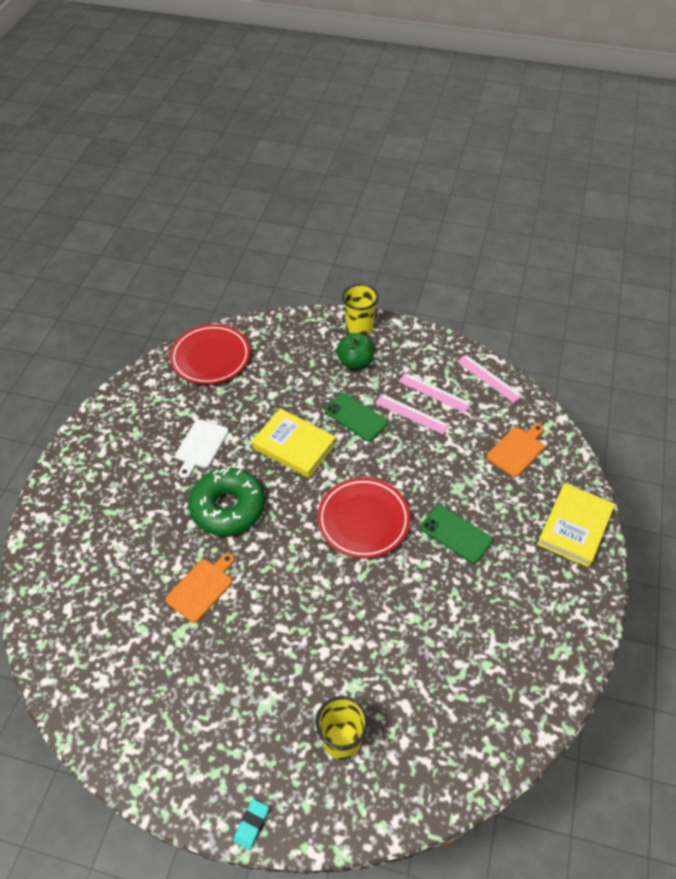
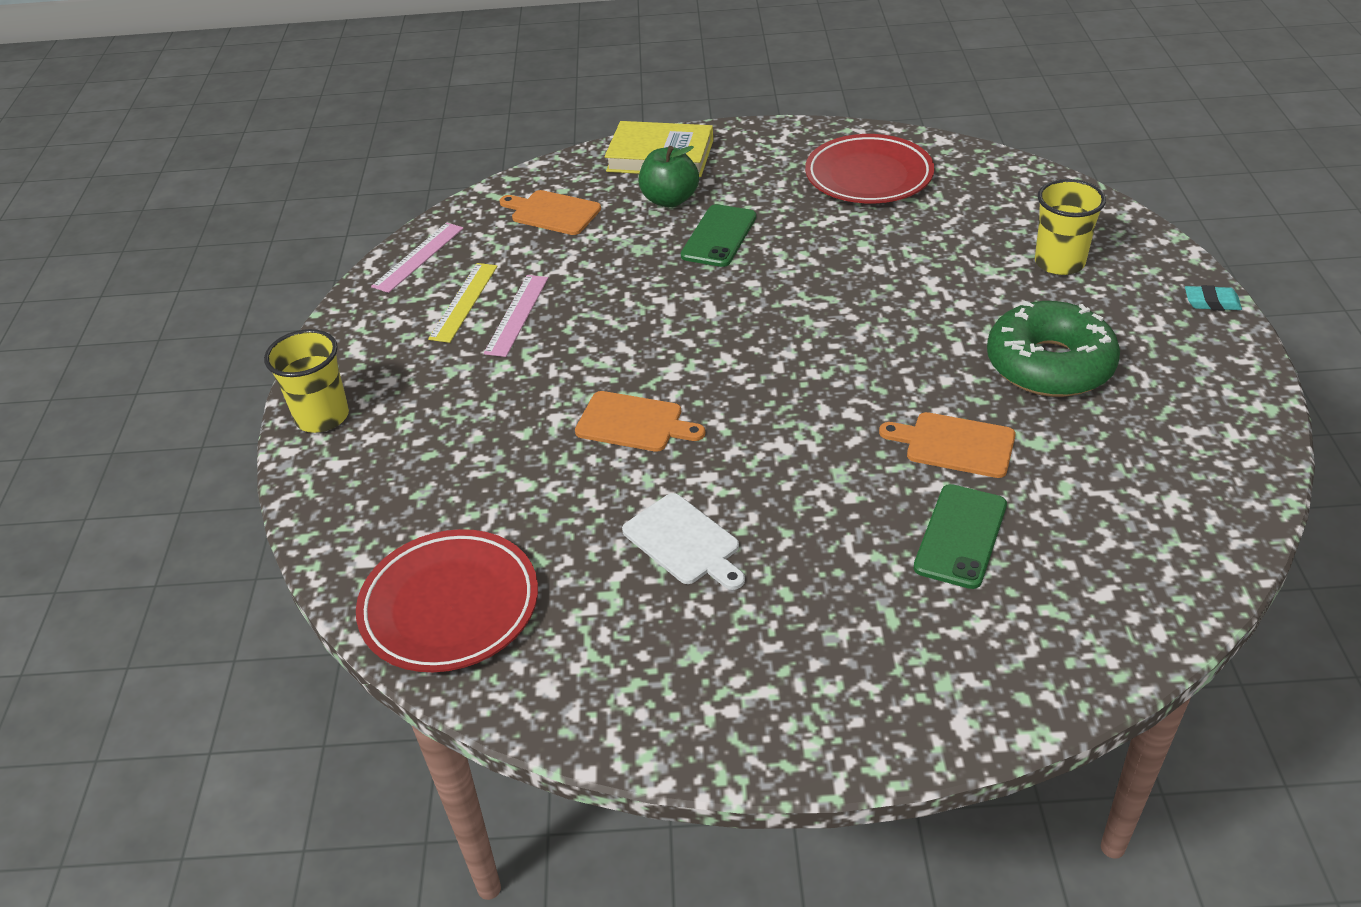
camera: 105 degrees left, 10 degrees down
(201, 446) = (684, 542): white cutting board -> white cutting board turned 45 degrees clockwise
(228, 507) = (796, 462): green donut -> green donut (1049, 364)
(294, 446) = (633, 423): yellow book -> orange cutting board
(355, 362) = (416, 400): green apple -> green apple (669, 200)
(356, 417) = (544, 370): green phone -> green phone (960, 536)
(363, 520) = (741, 317): red plate -> red plate (868, 176)
(434, 392) = (464, 302): pink ruler -> yellow ruler

